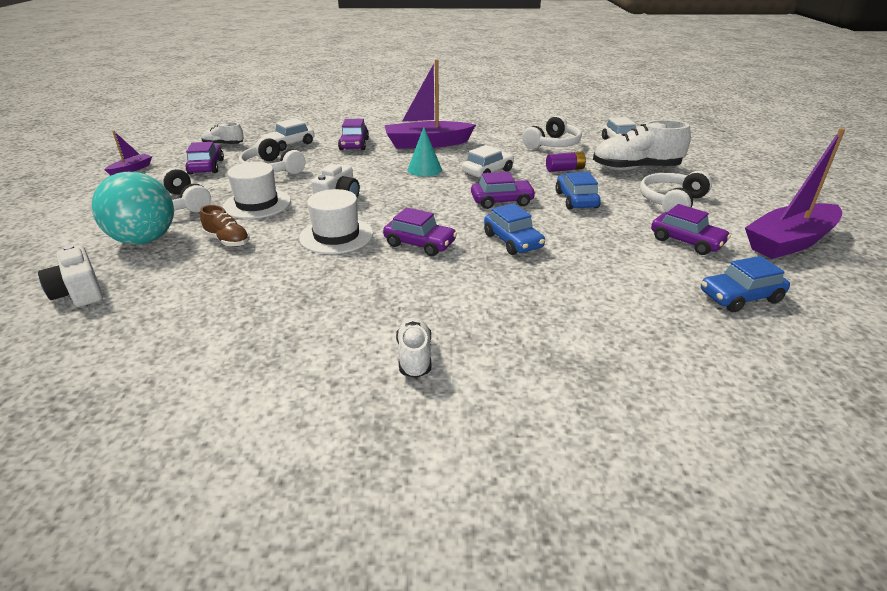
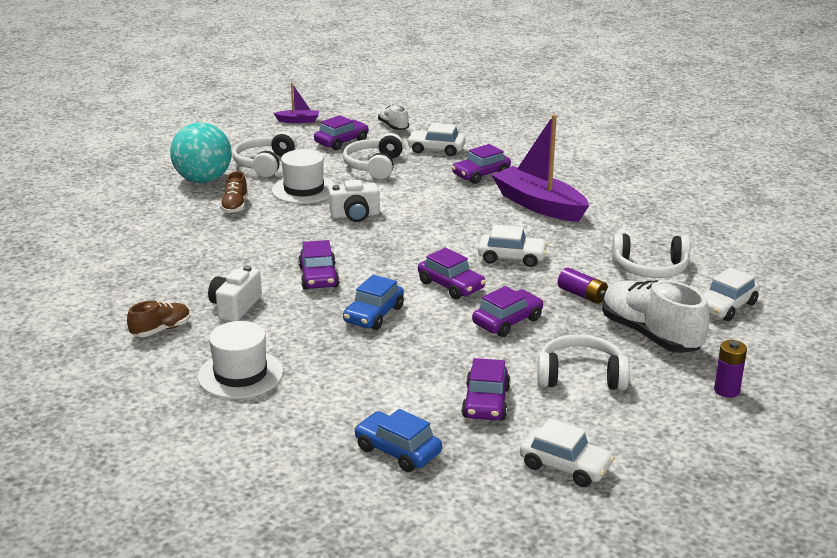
camera: 55 degrees right, 5 degrees down
(79, 292) = (123, 195): white camera -> white camera (235, 307)
(336, 236) = (291, 240): white hat -> white hat (240, 374)
(414, 357) = (161, 330): white shoe -> brown shoe
(424, 169) = (471, 226): turquoise cone -> none
(576, 200) = (507, 321): blue car -> purple car
(718, 172) = (726, 390): none -> purple battery
(789, 242) = (565, 466): purple boat -> white car

